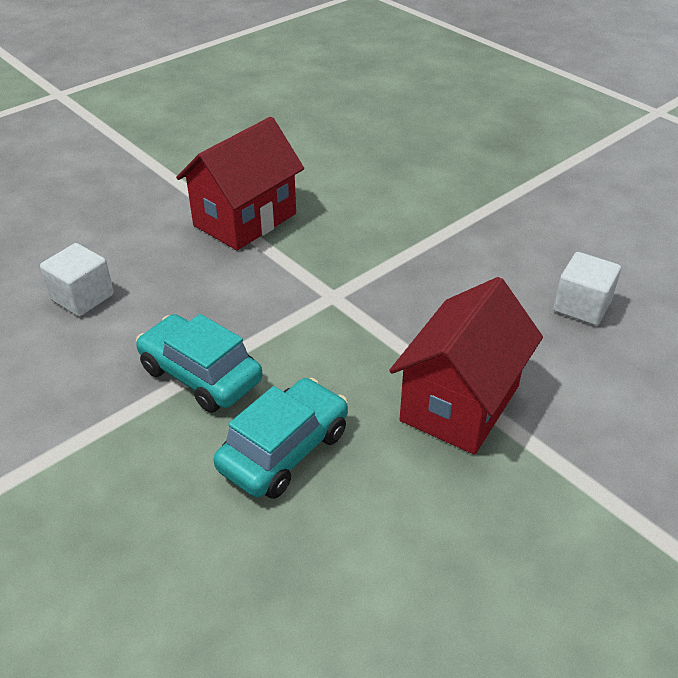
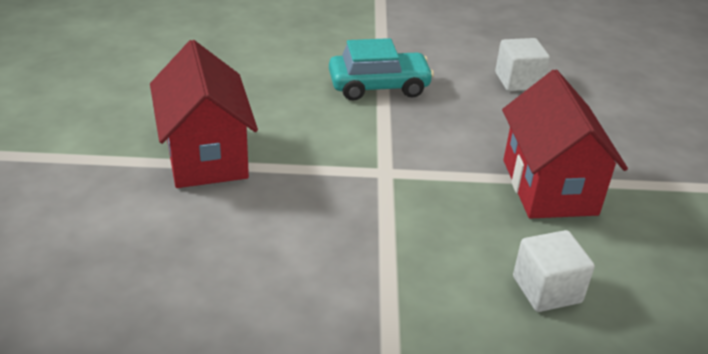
camera: 130 degrees right, 5 degrees down
(284, 450) = (278, 82): turquoise car -> none
(581, 306) = (180, 289): white cube -> white cube (547, 290)

